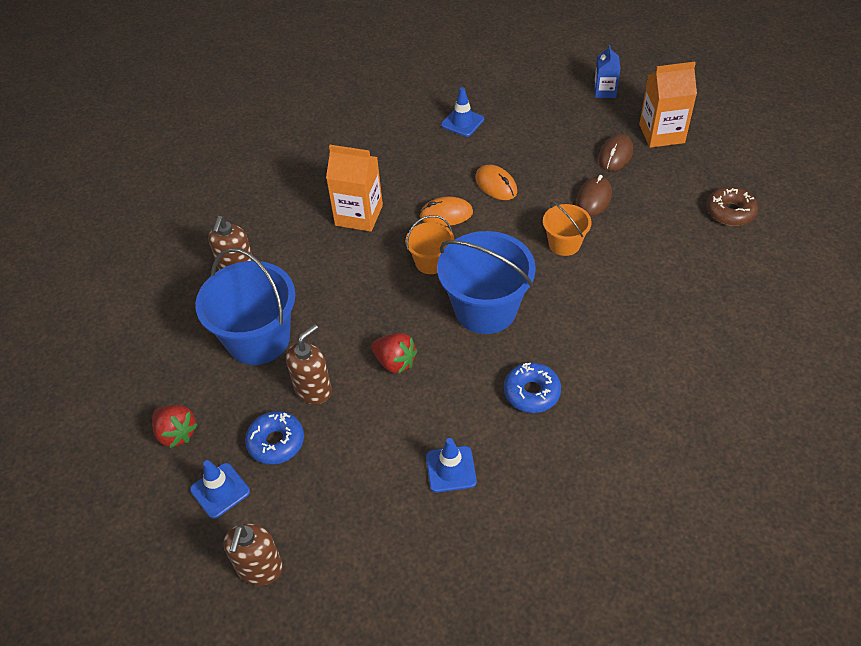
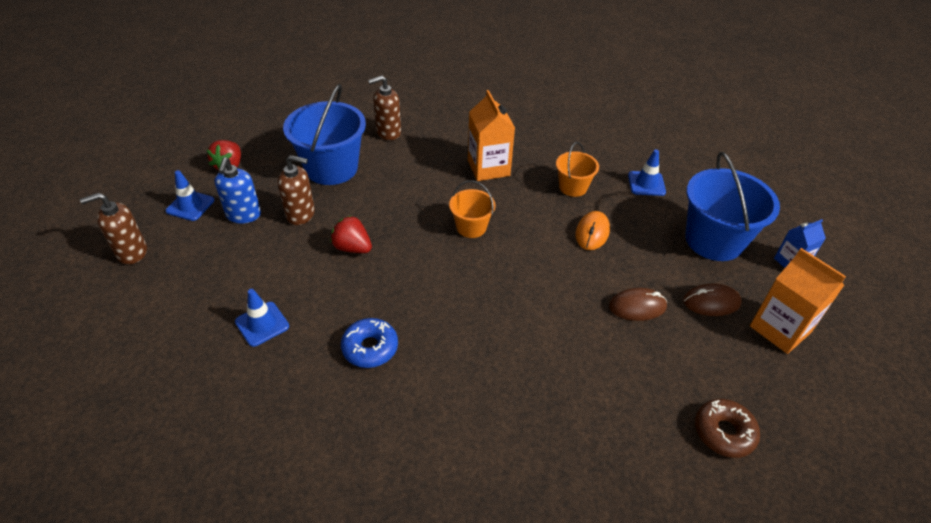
camera: 55 degrees right, 5 degrees down
(276, 442) = (243, 215): blue donut -> blue soap dispenser
(395, 362) = (352, 248): red strawberry -> red strawberry turned 120 degrees clockwise
(446, 214) = (531, 215): orange mouse -> none
(485, 309) = (444, 281): blue bucket -> blue bucket (714, 240)
(564, 244) = (561, 306): orange bucket -> orange bucket (573, 187)

